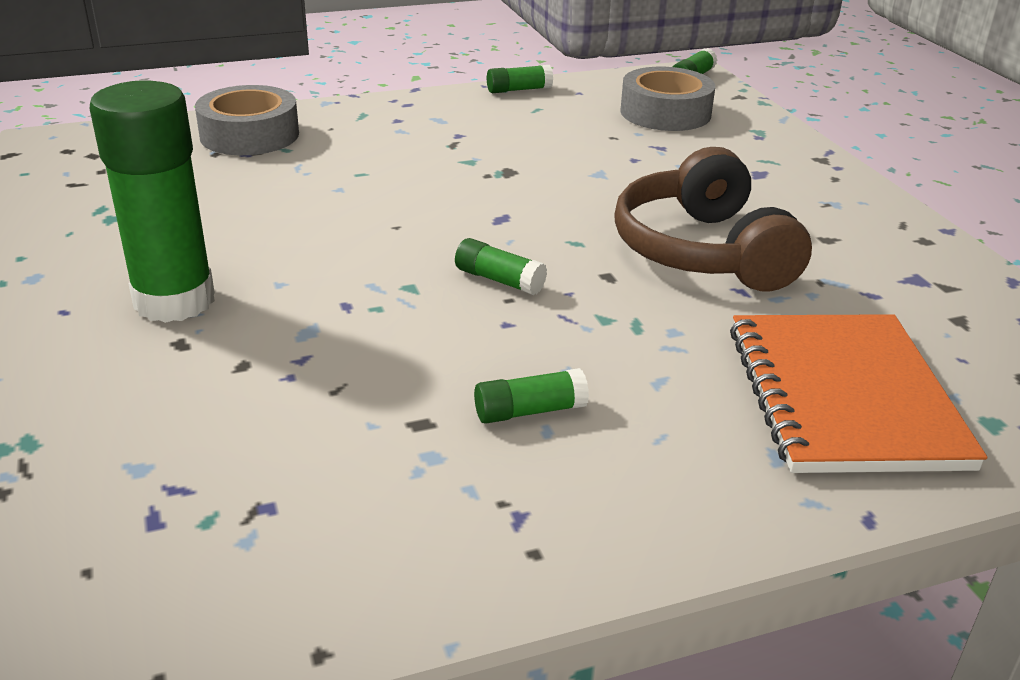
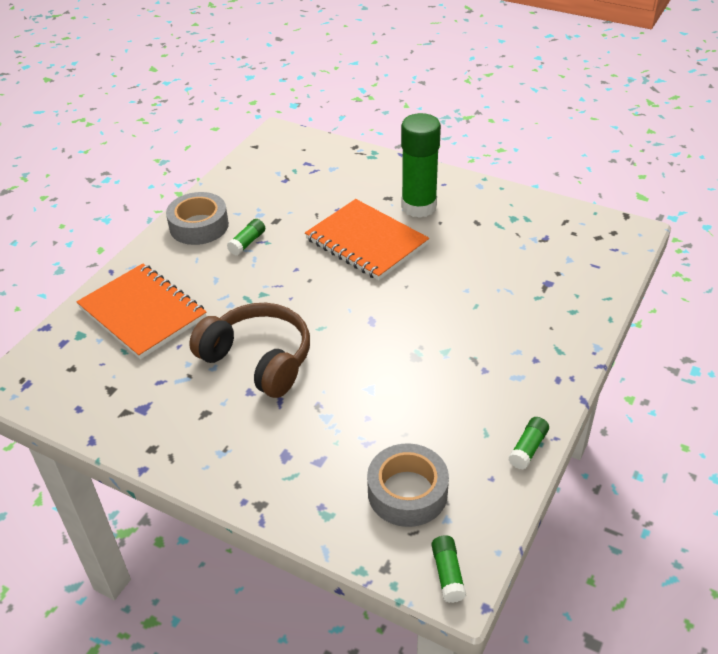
camera: 140 degrees right, 10 degrees up
(249, 135) = (571, 294): grey tape -> grey tape (199, 226)
(345, 299) = (366, 242): none -> orange notebook
(499, 280) = (324, 286): green glue stick -> none

